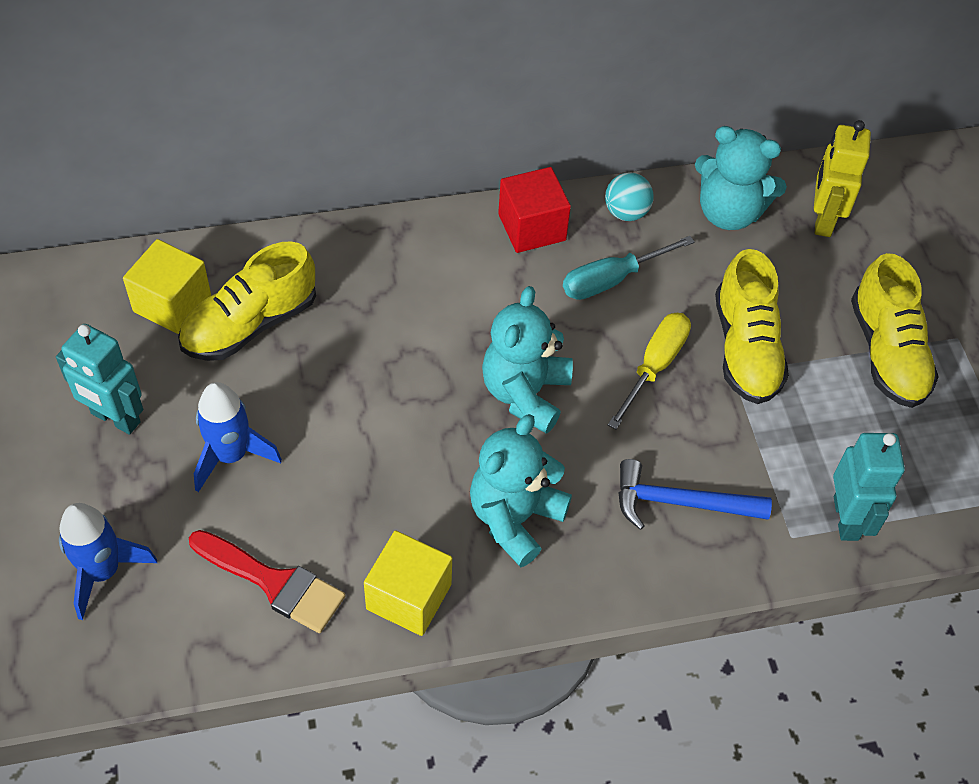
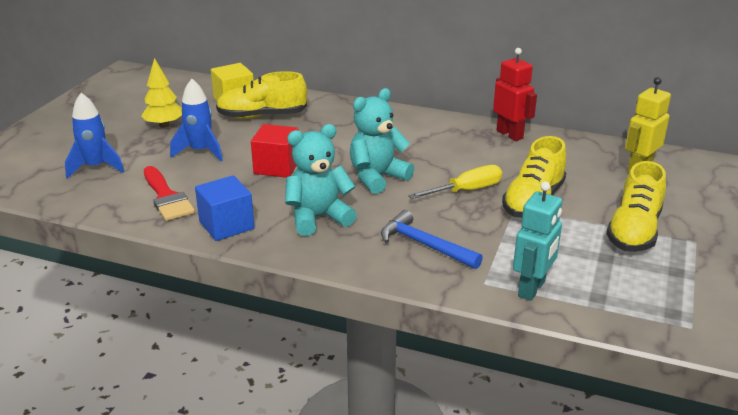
camera: 35 degrees right, 25 degrees down
(115, 418) = (164, 125): turquoise robot -> yellow tree
(409, 597) = (226, 225): yellow cube -> blue cube
(532, 227) = (447, 125): red cube -> red cube (277, 167)
(612, 280) = (474, 154): turquoise screwdriver -> none
(626, 212) = (510, 134): turquoise ball -> red robot
(729, 212) = (576, 150): turquoise teddy bear -> none

